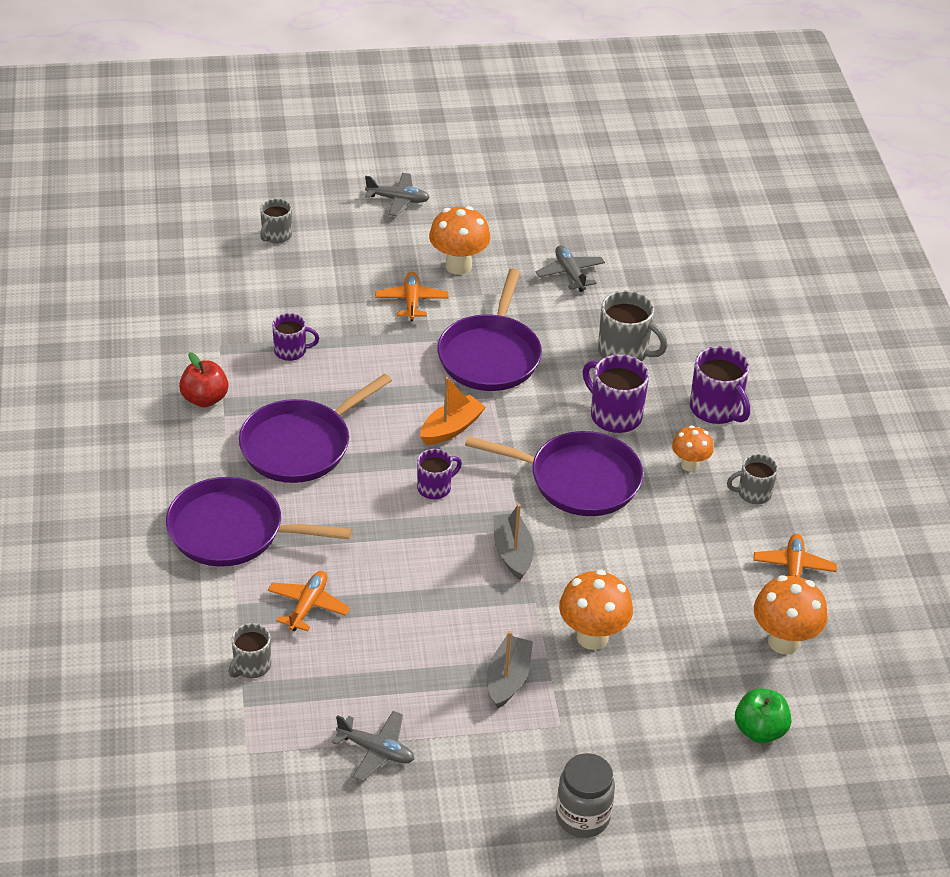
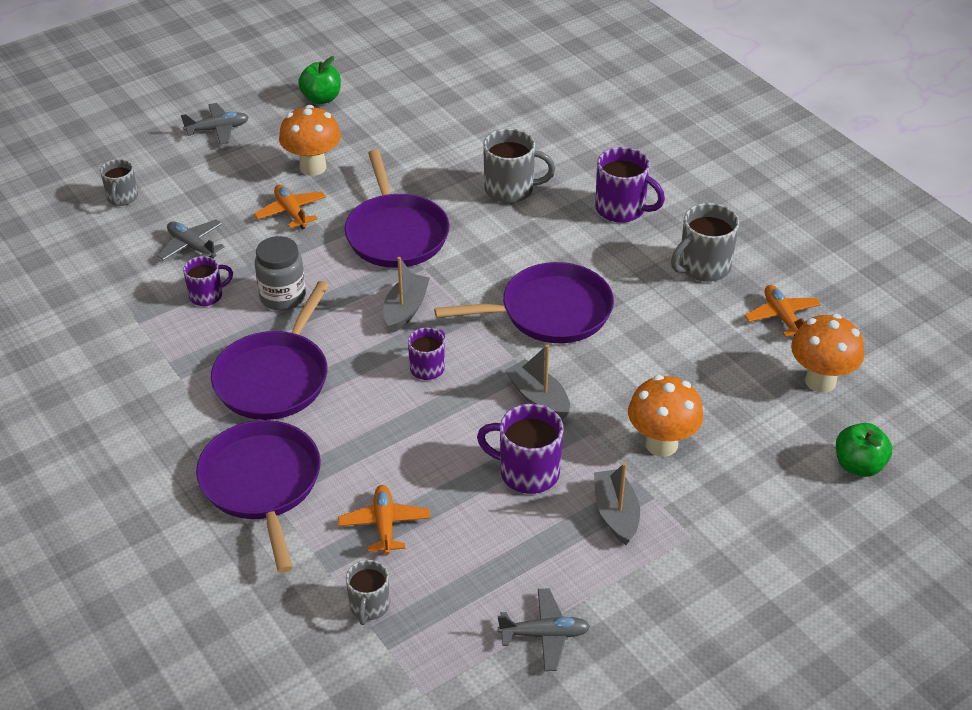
camera: 25 degrees left, 0 degrees up
(205, 399) = (151, 370): red apple -> none
(232, 531) = (262, 484): purple pan -> purple pan turned 90 degrees clockwise
(451, 428) = (405, 309): orange boat -> grey boat
(510, 201) = (321, 98): none -> green apple
(570, 273) = (417, 141): grey plane -> grey plane (192, 246)
(582, 817) = (771, 611): grey jar -> grey jar (283, 297)
(614, 415) = (541, 245): purple mug -> purple mug (527, 472)
(689, 465) = (634, 263): orange mushroom -> none
(753, 493) = (703, 267): grey mug -> grey mug, size x1.60

